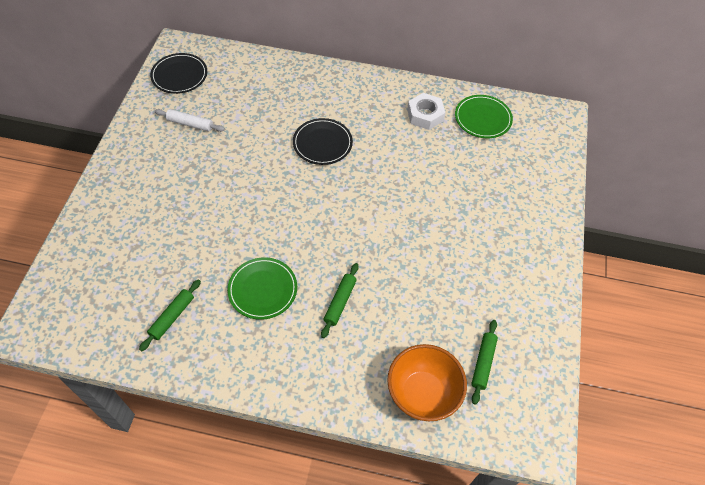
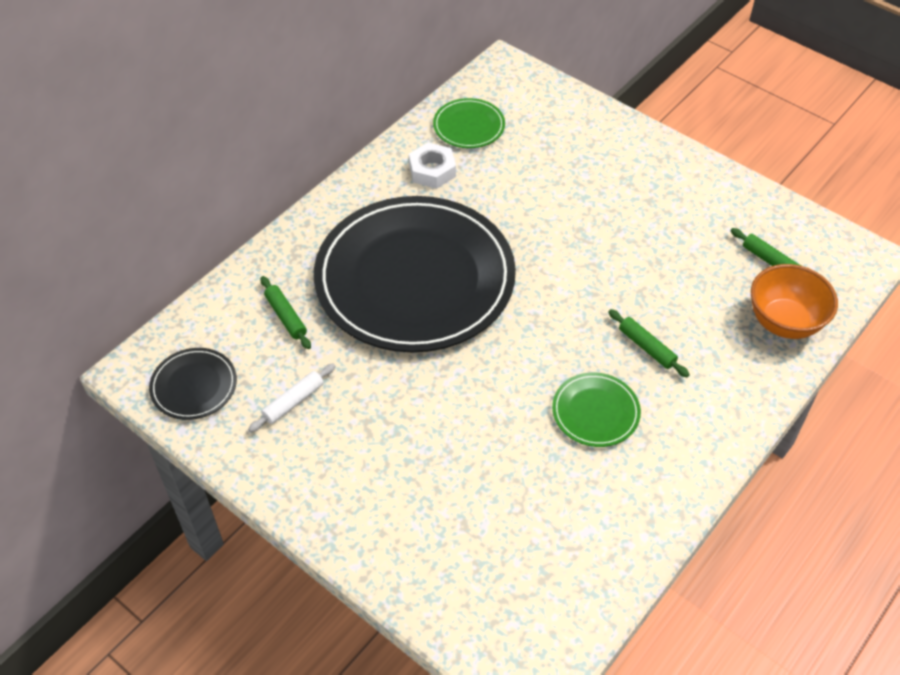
camera: 60 degrees left, 5 degrees down
(172, 317) = (590, 514): green rolling pin -> green rolling pin (286, 316)
(322, 143) = (415, 278): black plate -> black plate, size x2.49

